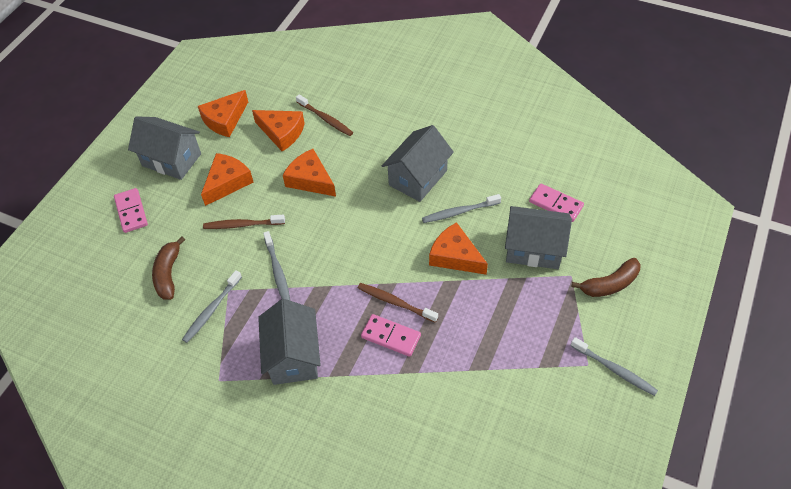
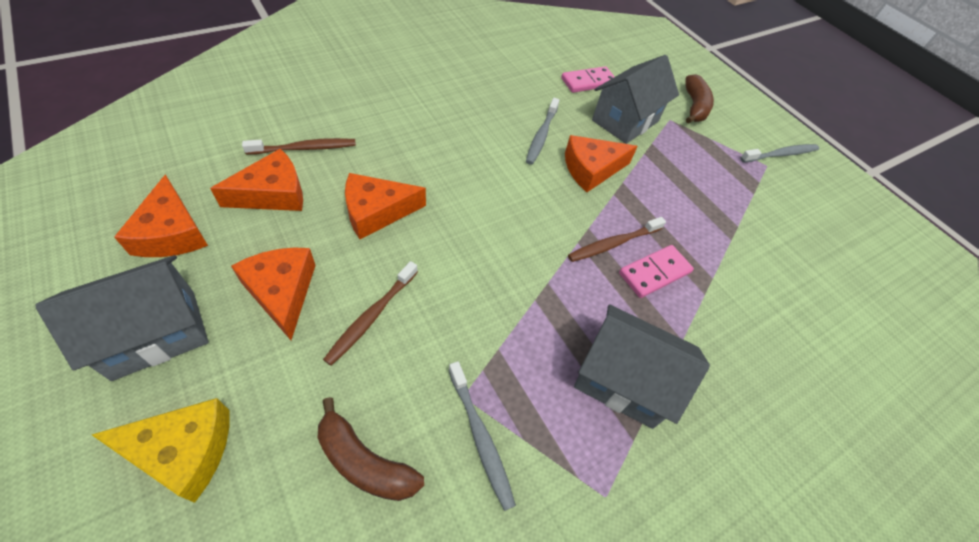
camera: 65 degrees left, 0 degrees up
(131, 212) = (183, 451): pink domino -> yellow cheese
(277, 271) = (481, 322): grey toothbrush -> none
(418, 178) = (470, 135): grey house -> none

